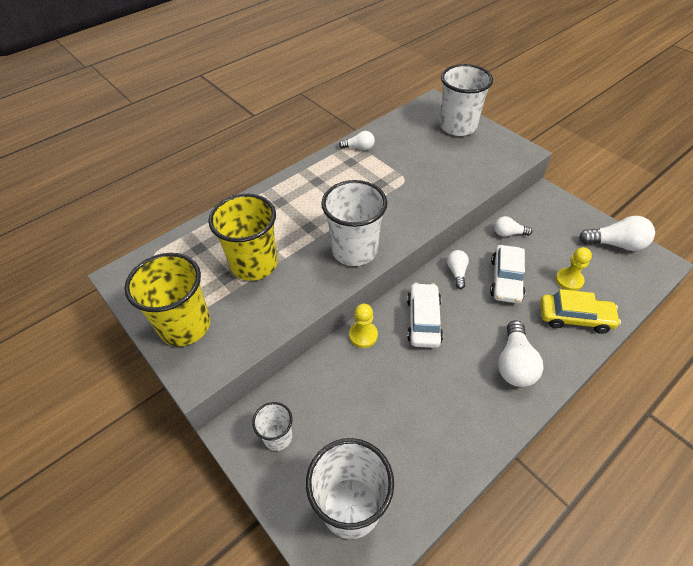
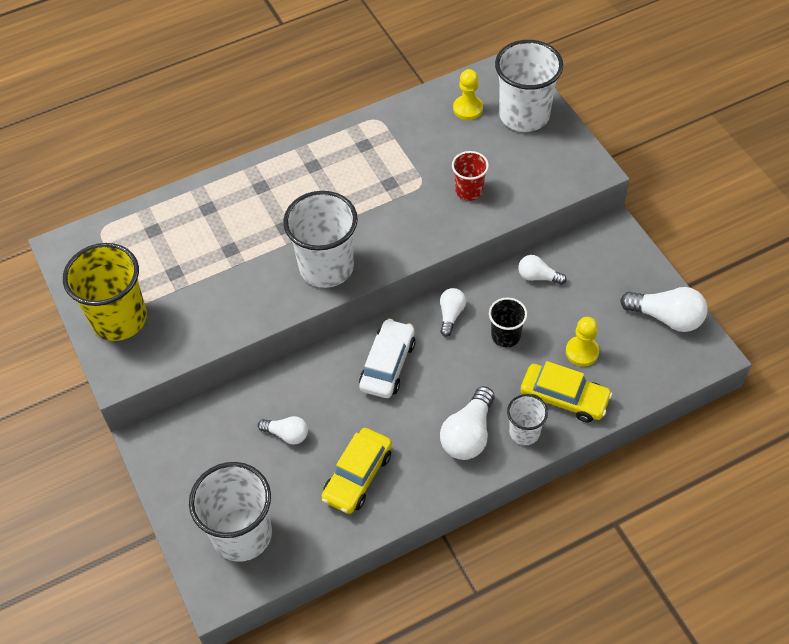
camera: 15 degrees right, 5 degrees up
(254, 264) = (209, 262): yellow cup -> none
(277, 437) = (190, 454): white cup -> white cup (524, 432)
(359, 148) = (382, 126): white light bulb -> white light bulb (287, 434)
(363, 335) = (313, 368): yellow pawn -> yellow pawn (468, 109)
(437, 422) = (357, 476): none -> yellow car
(442, 178) = (469, 191): none -> red cup
(506, 280) = (505, 336): white car -> black cup

